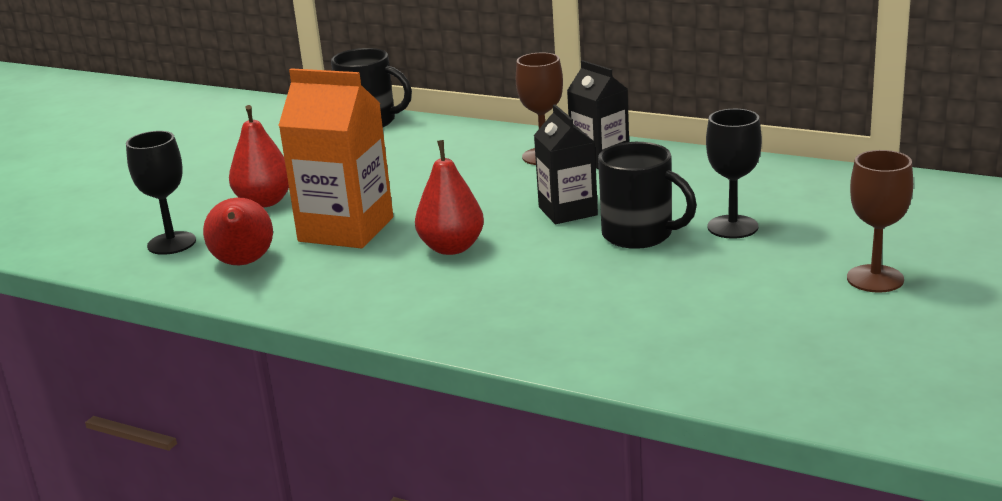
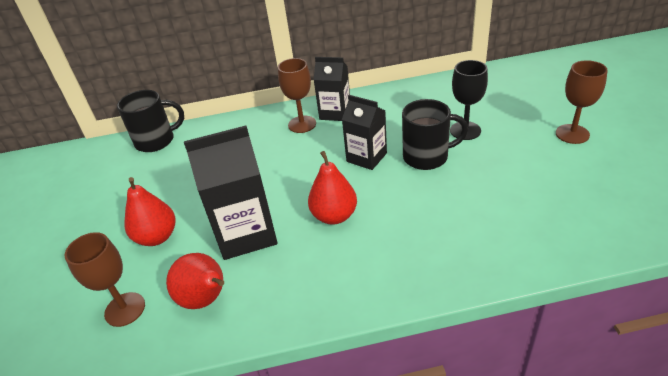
camera: 35 degrees left, 15 degrees up
(171, 243) = (125, 309): black goblet -> brown goblet
(346, 229) = (246, 233): orange carton -> black carton

